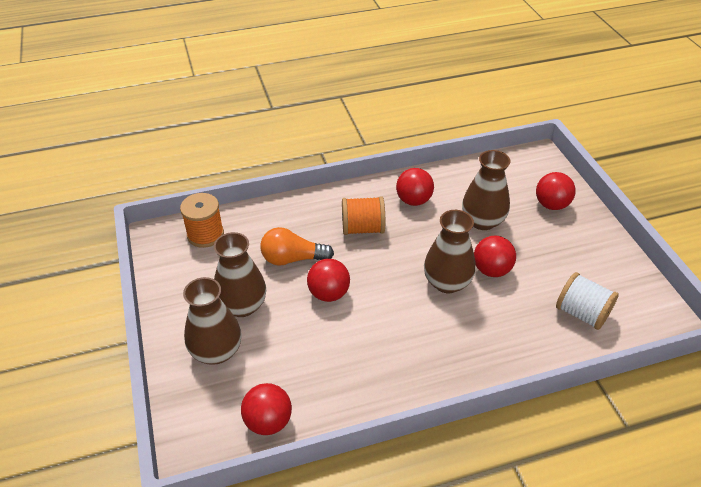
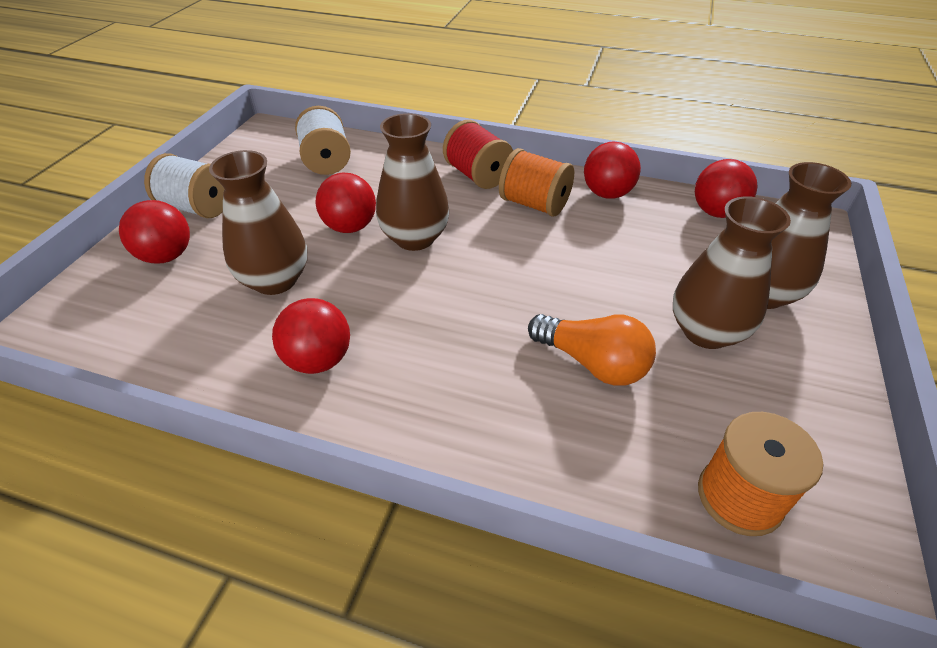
camera: 145 degrees left, 0 degrees up
(329, 293) = (571, 291): red ball -> red ball (607, 194)
(363, 228) = (444, 355): orange spool -> orange spool (534, 204)
(467, 361) = (477, 175): none -> red spool
(589, 236) = (197, 208): none -> white spool

